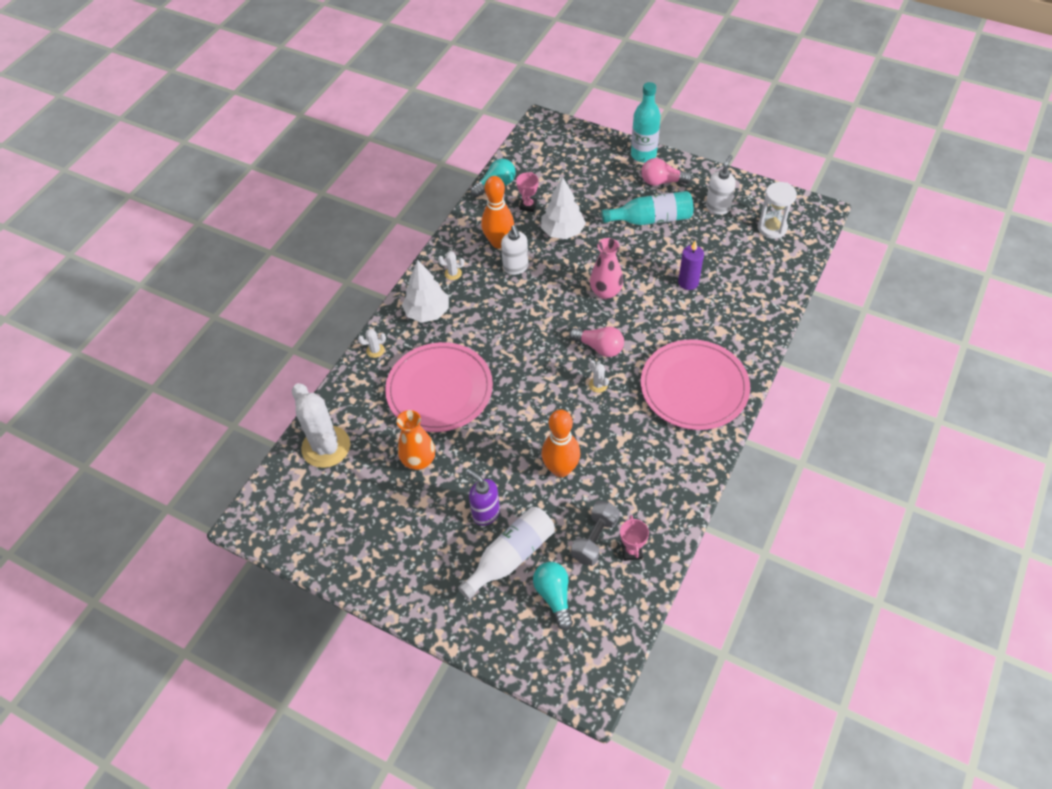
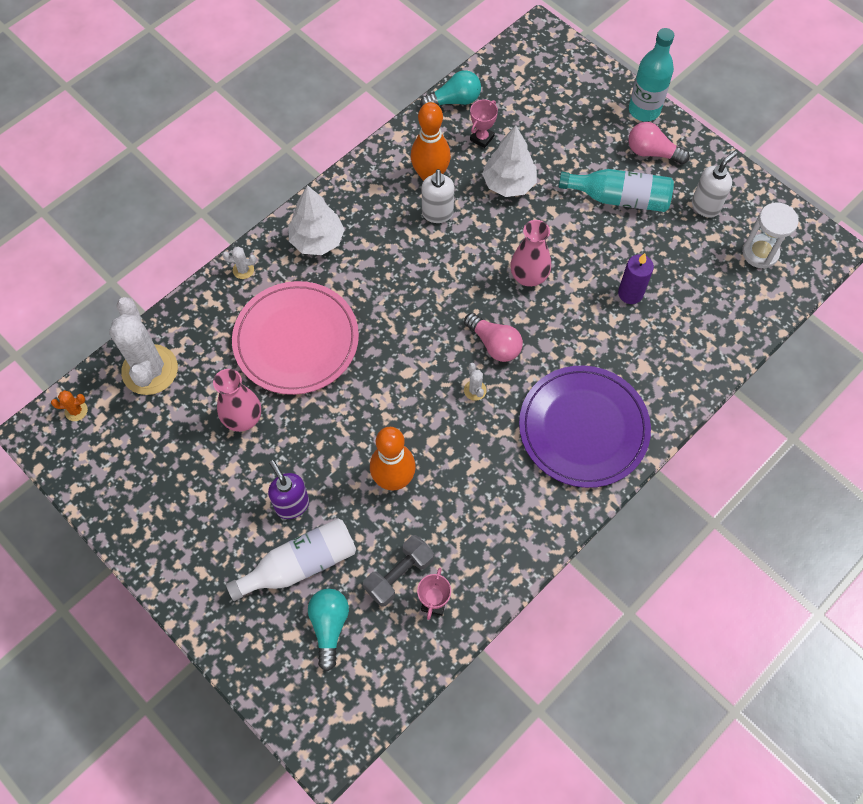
camera: 15 degrees right, 10 degrees up
(274, 496) = (76, 411): none -> orange cactus
(419, 460) = (243, 418): orange vase -> pink vase
(453, 273) = (363, 200): white cactus -> none
(694, 387) = (583, 428): pink plate -> purple plate

